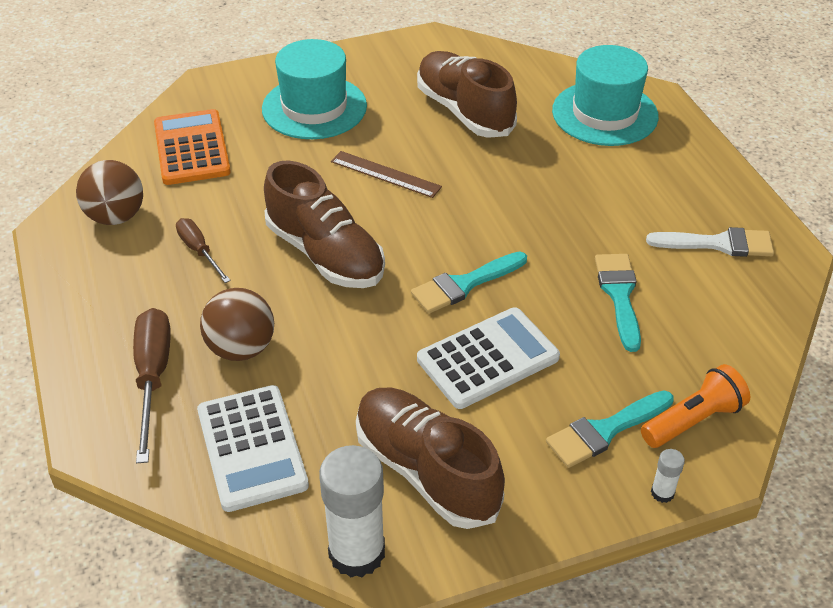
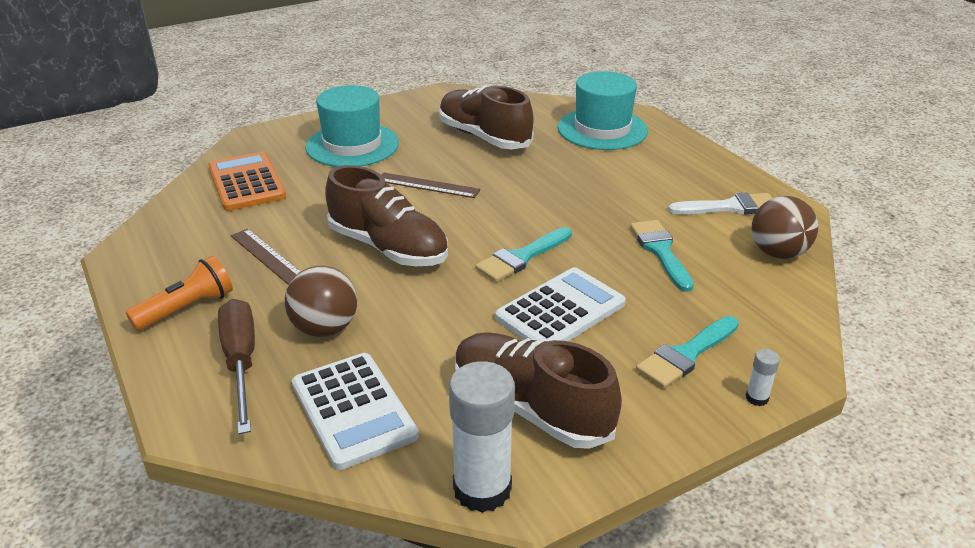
camera: 10 degrees left, 10 degrees down
(116, 217) = (183, 239): brown ball -> brown ball (778, 253)
(199, 251) = (268, 257): brown screwdriver -> brown ruler
(693, 420) = (761, 337): orange flashlight -> orange flashlight (187, 308)

